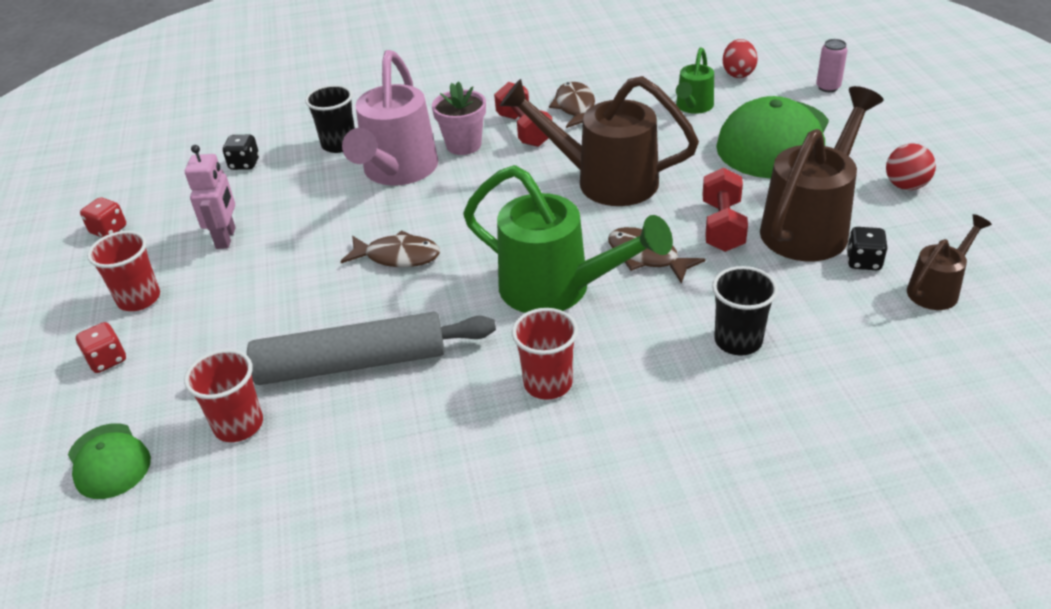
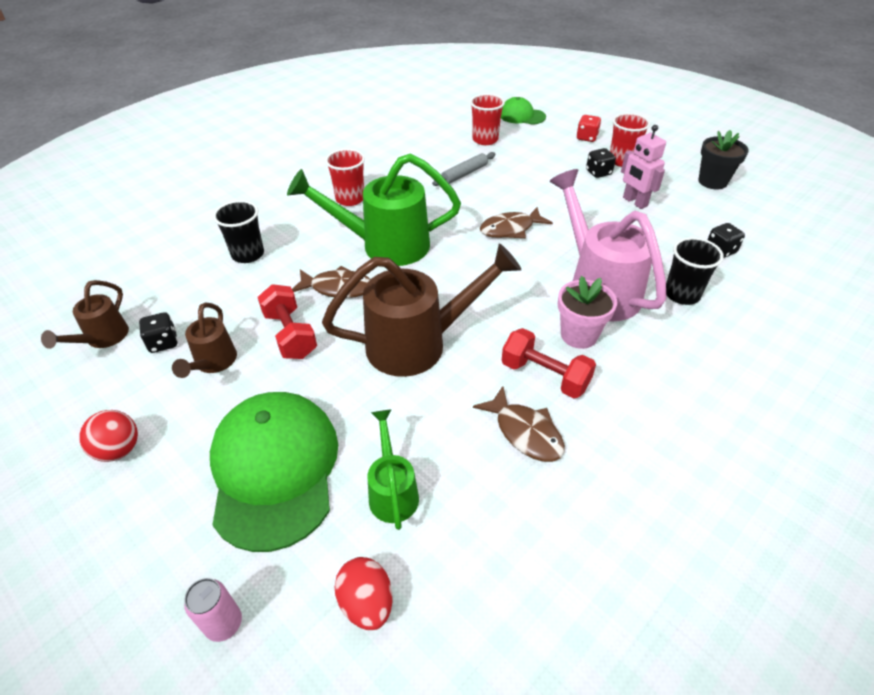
camera: 145 degrees right, 5 degrees up
(109, 230) = (712, 181): red dice -> black flower pot
(195, 292) = (598, 173): none -> black dice
(351, 363) = (464, 174): grey rolling pin -> grey rolling pin, size x0.48
(810, 225) = (213, 363): brown watering can -> brown watering can, size x0.52

